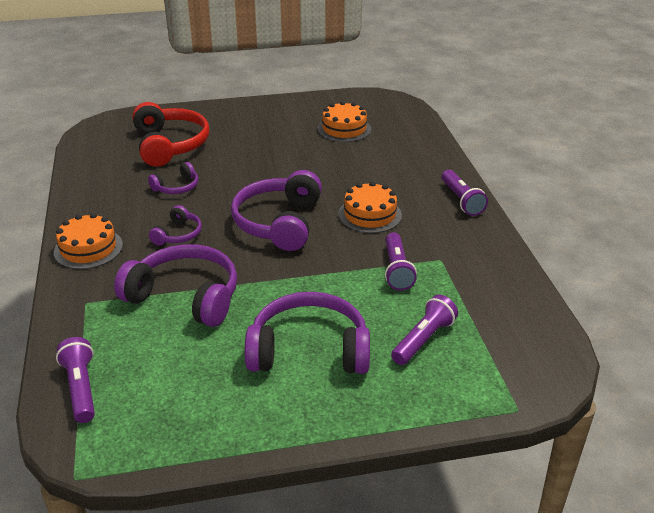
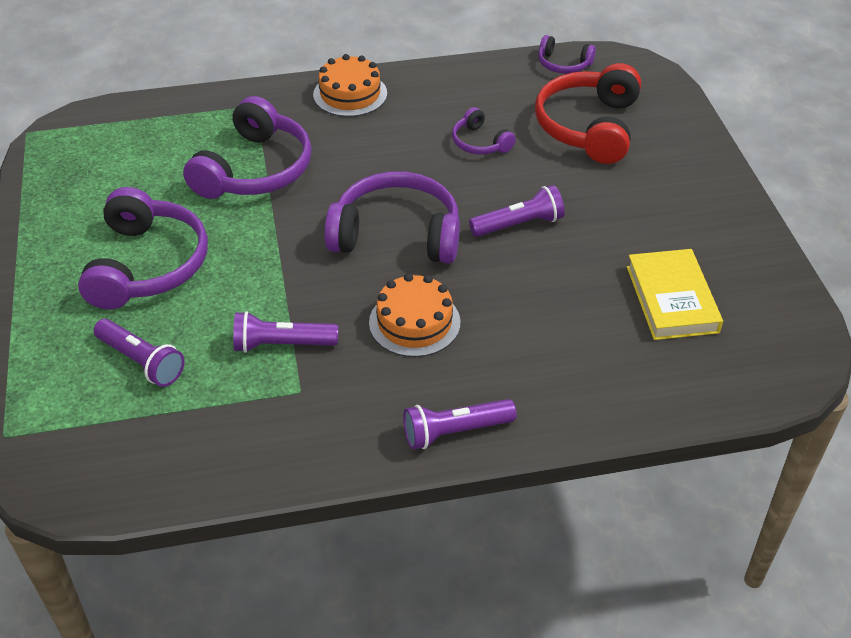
camera: 90 degrees right, 10 degrees up
(81, 388) = (131, 120): purple flashlight -> purple flashlight (519, 224)
(170, 145) = (588, 127): red headphones -> red headphones turned 120 degrees clockwise
(178, 234) = (374, 154): purple headphones -> purple headphones (563, 64)
(344, 129) = (671, 299): orange cake -> yellow book

